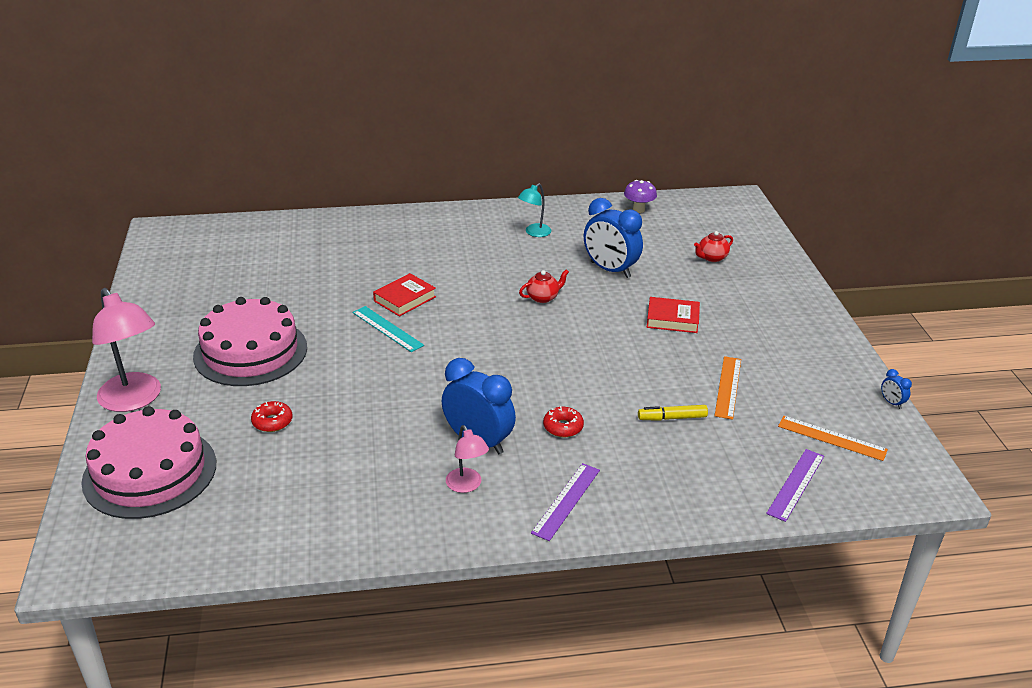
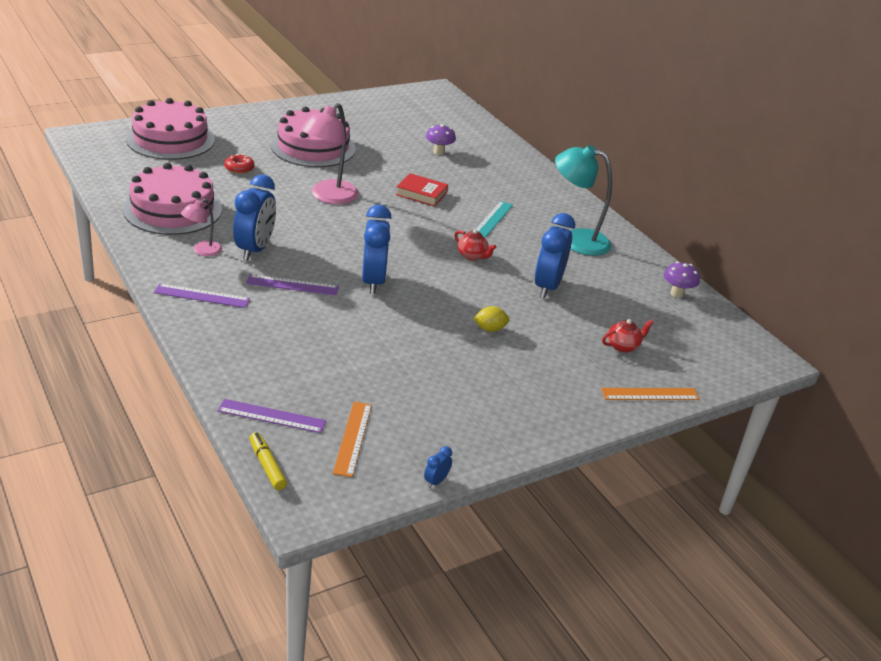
camera: 65 degrees right, 0 degrees up
(134, 400) = (238, 121): pink lamp -> pink lamp (328, 197)
(316, 266) = (439, 152): none -> purple mushroom
(353, 497) = (173, 209): none -> pink cake
(387, 329) = (375, 192): turquoise ruler -> turquoise ruler (492, 219)
(534, 233) = (576, 240): turquoise lamp -> turquoise lamp, size x1.88
(563, 427) = (292, 285): red donut -> purple ruler
(572, 370) = (373, 281): none -> blue clock
(672, 319) = (490, 329): red book -> yellow lemon
(672, 418) = (334, 339): yellow marker -> yellow marker (267, 465)
(711, 258) = (623, 346): red teapot -> red teapot turned 120 degrees clockwise
(728, 387) = (399, 369): orange ruler -> orange ruler (650, 394)

